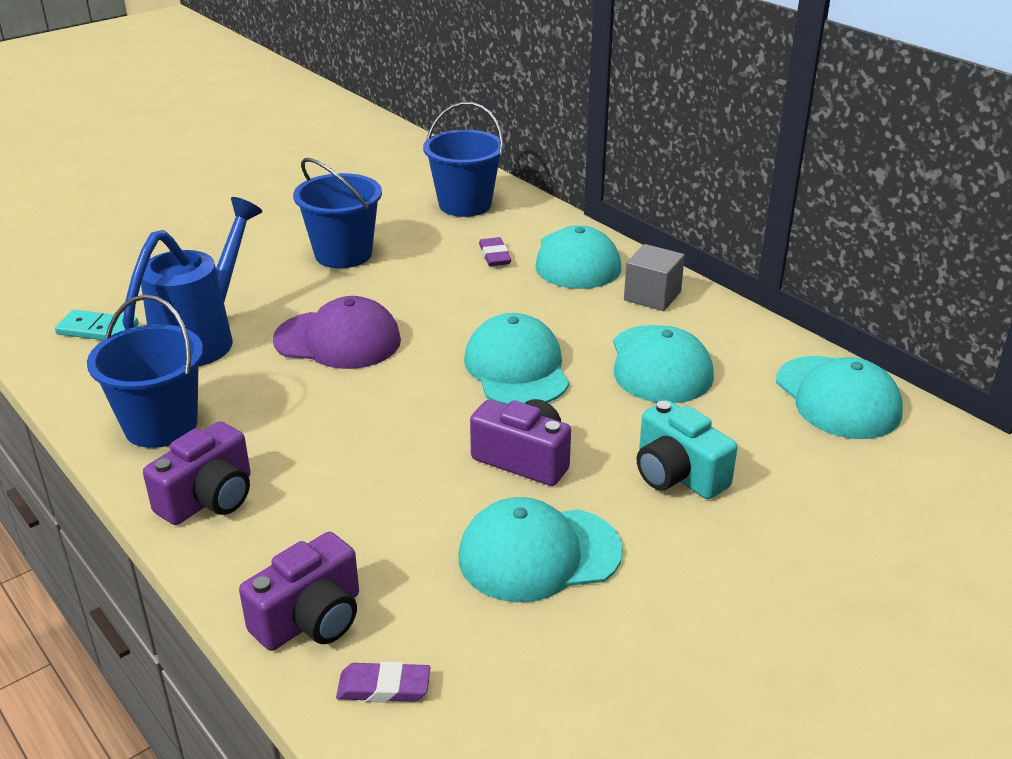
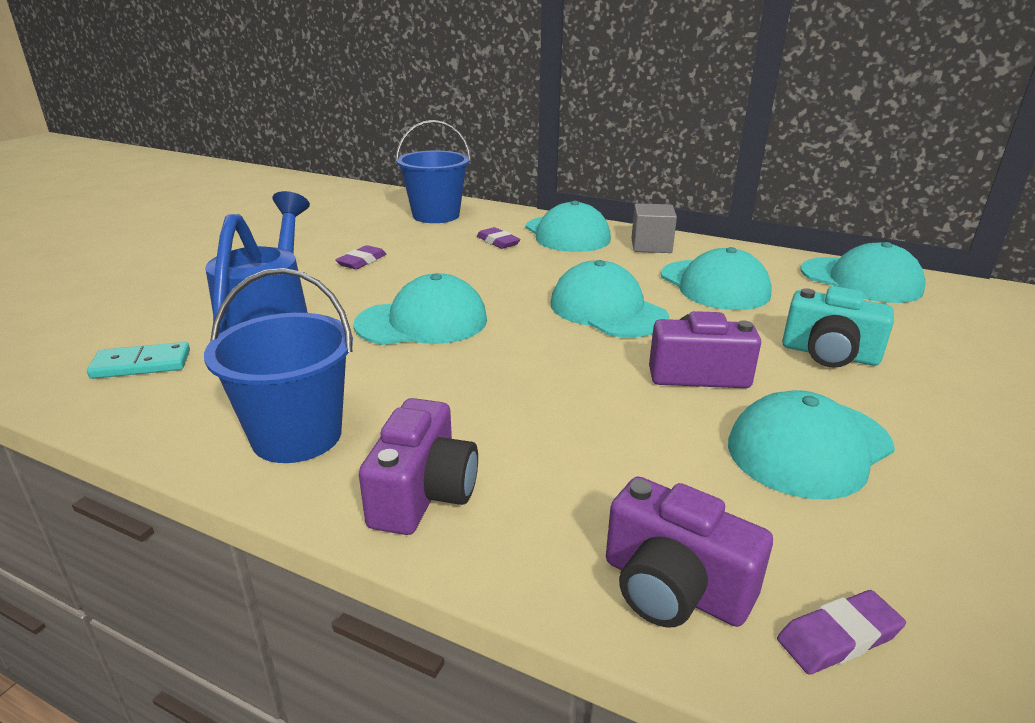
camera: 25 degrees left, 5 degrees down
(310, 619) = (673, 588): purple camera -> purple camera turned 105 degrees clockwise
(338, 340) = (422, 322): purple cap -> turquoise cap
(343, 254) = (362, 261): blue bucket -> purple eraser

